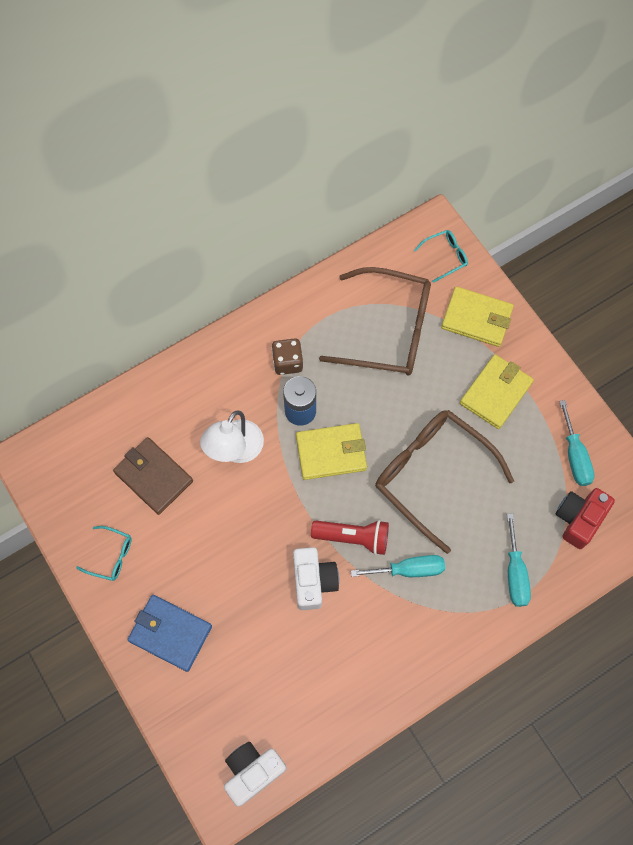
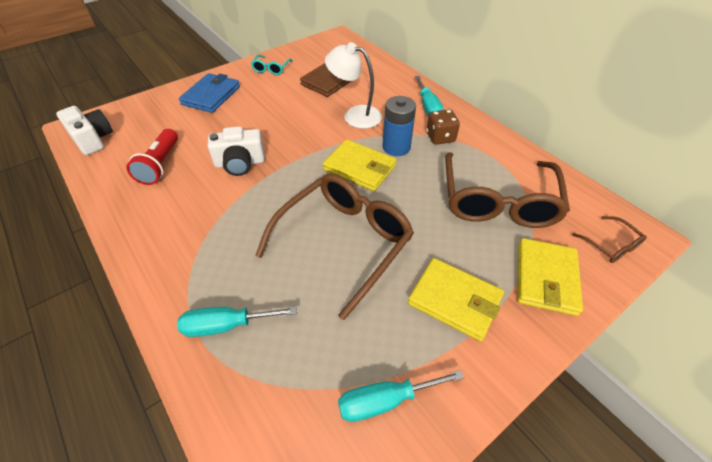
camera: 85 degrees right, 20 degrees down
(331, 452) = (359, 168): yellow wallet -> yellow wallet turned 45 degrees counterclockwise
(353, 537) = (278, 186): red flashlight -> red flashlight (160, 165)
(409, 569) = (242, 227): turquoise screwdriver -> turquoise screwdriver (428, 107)
(446, 256) = (611, 246): turquoise glasses -> brown glasses
(579, 519) = (292, 406): red camera -> none

